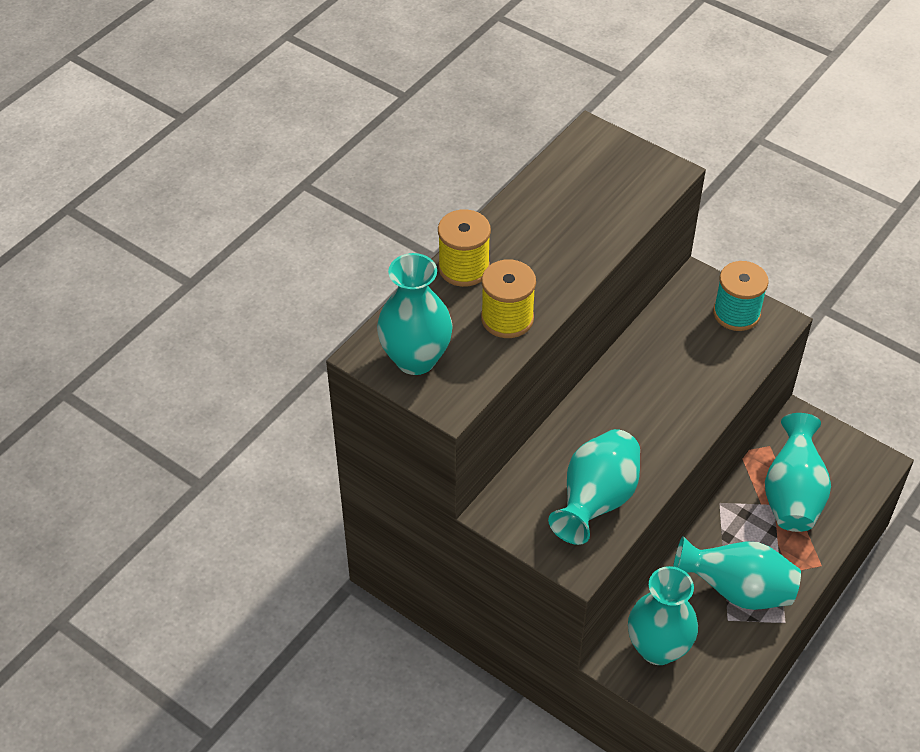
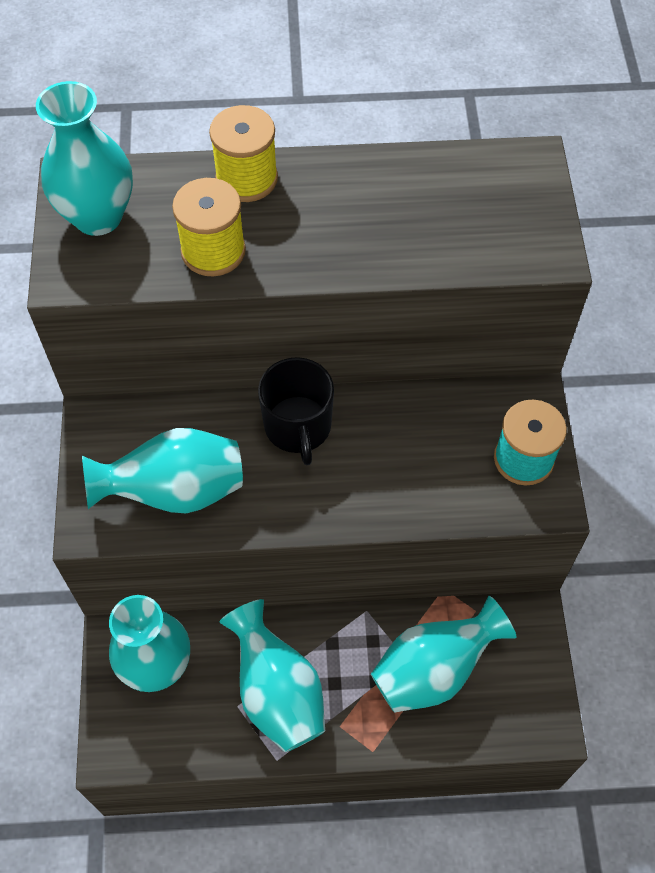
camera: 50 degrees right, 10 degrees up
(607, 406) = (298, 427): none -> black mug

